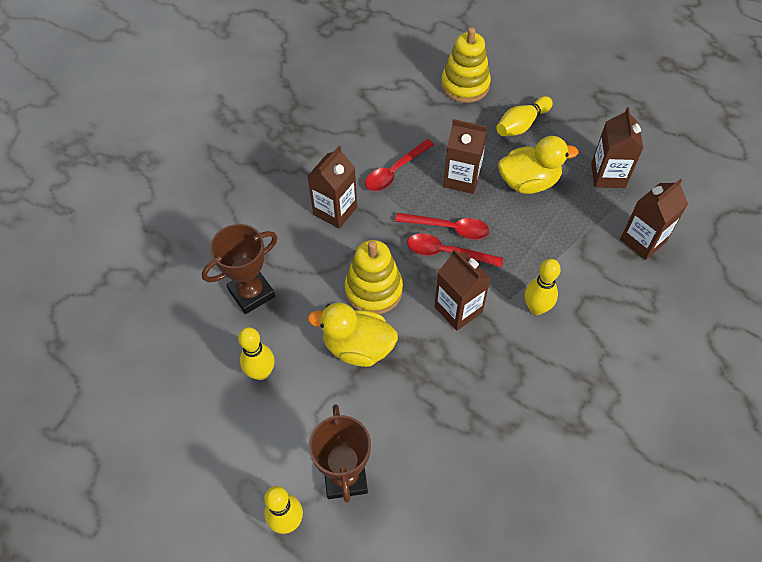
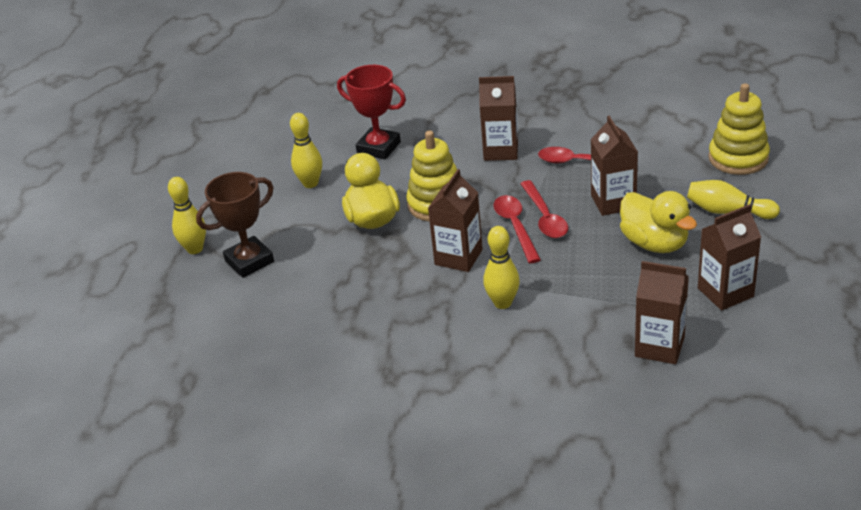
camera: 65 degrees right, 20 degrees down
(251, 293) = (378, 148): brown trophy -> red trophy

